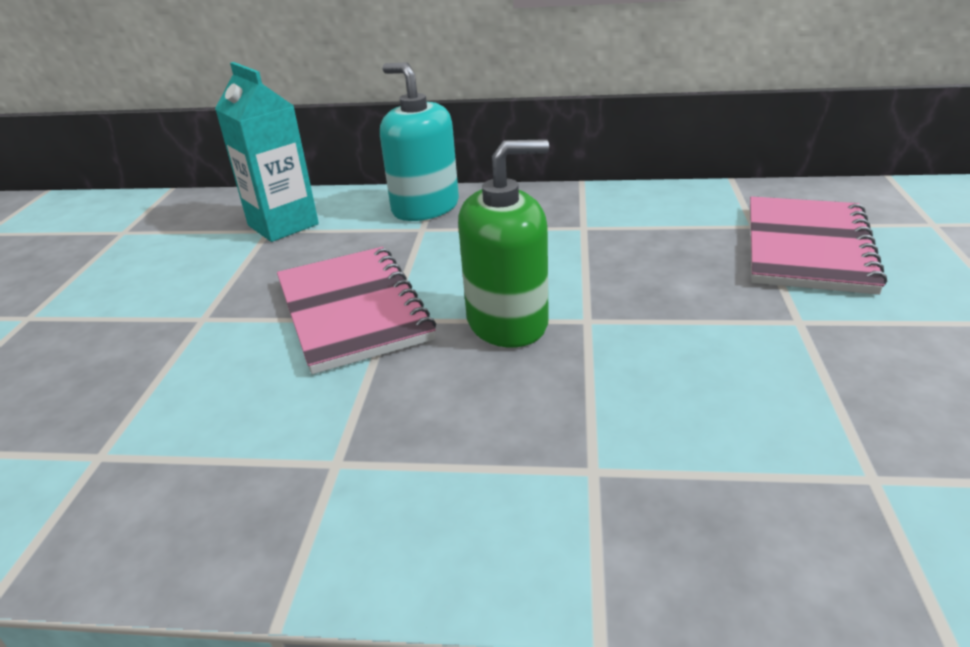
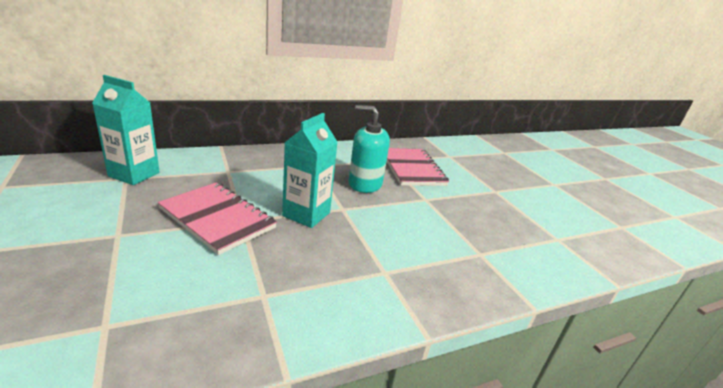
camera: 35 degrees left, 5 degrees down
(425, 208) = (222, 160): turquoise soap dispenser -> turquoise soap dispenser (365, 184)
(507, 322) = (306, 214): green soap dispenser -> turquoise carton

